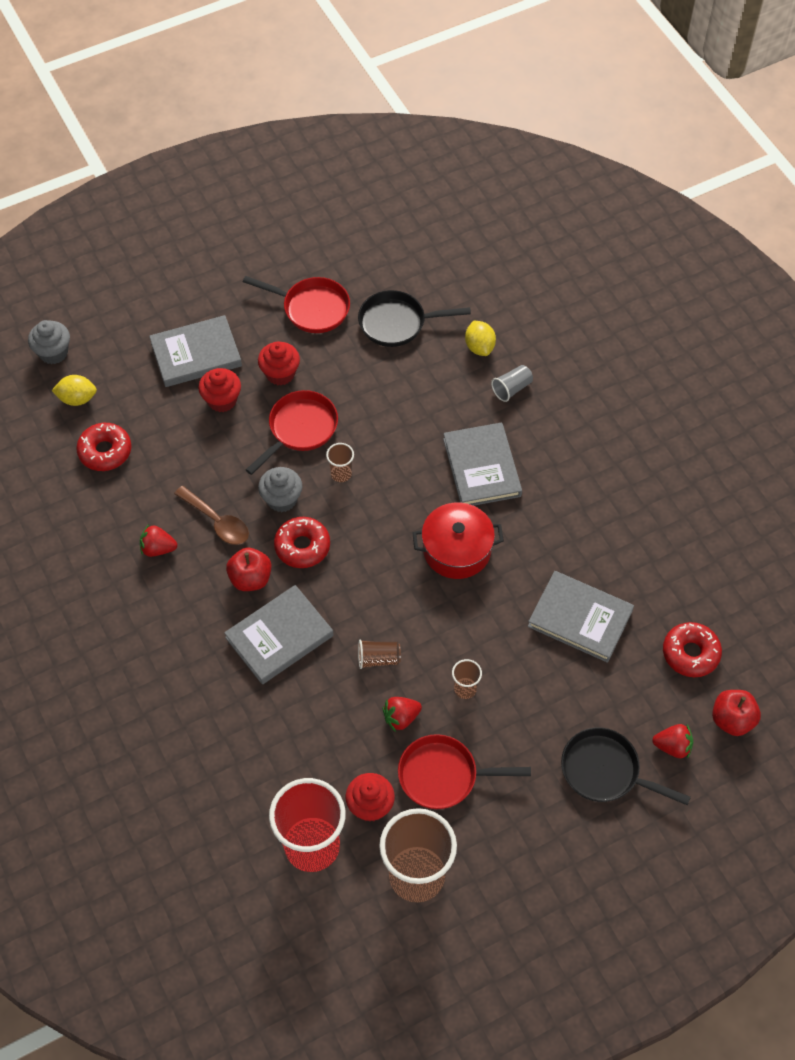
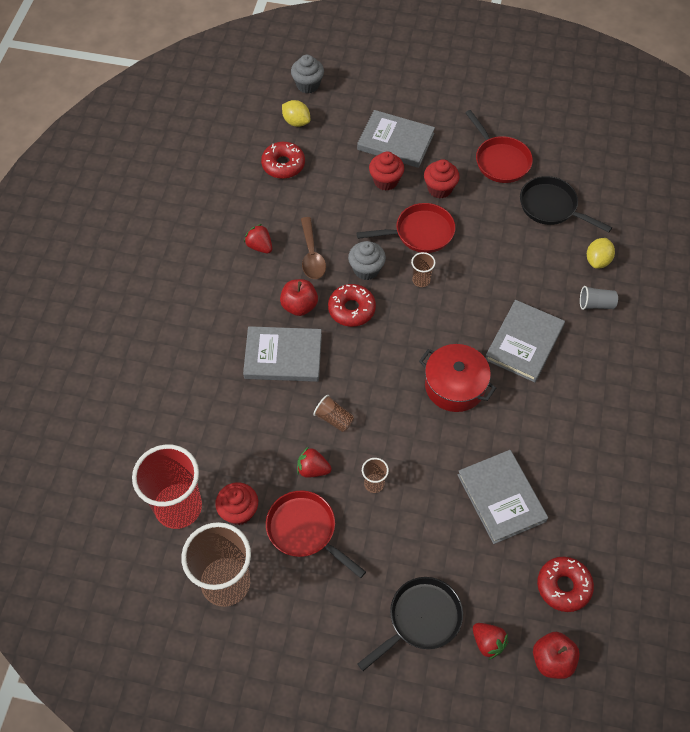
camera: 40 degrees right, 0 degrees up
(605, 771) = (421, 619): black pan -> black pan turned 75 degrees clockwise

